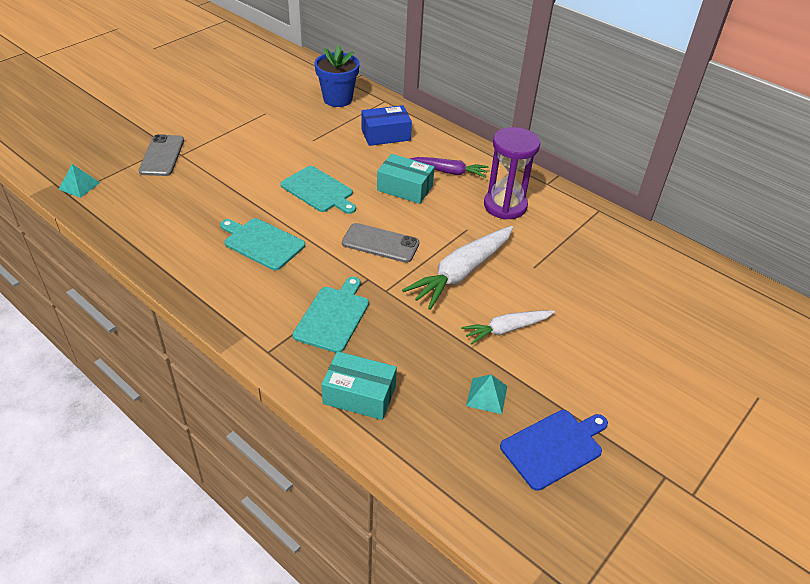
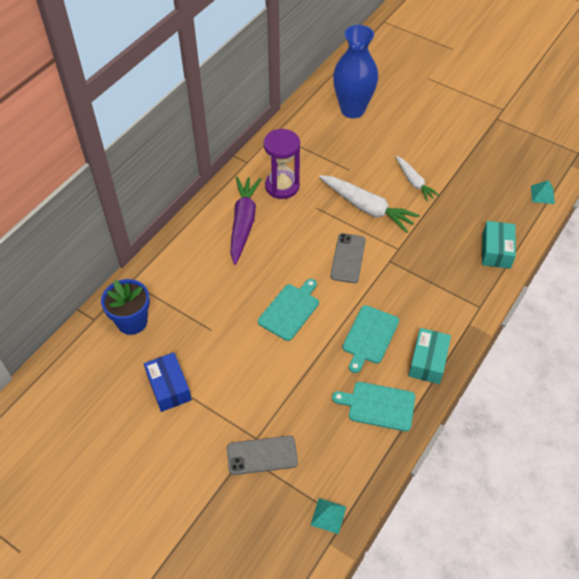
camera: 95 degrees left, 10 degrees up
(333, 316) = (434, 275): turquoise cutting board -> turquoise cutting board (378, 405)
(385, 135) = (193, 273): blue box -> blue box (169, 387)
(405, 188) = (273, 250): turquoise box -> turquoise box (428, 361)
(449, 172) = (243, 223): purple carrot -> purple carrot, size x1.64
(486, 395) = (472, 190): turquoise pyramid -> turquoise pyramid (542, 194)
(554, 447) = (497, 160): blue cutting board -> none
(658, 289) = (352, 110): none -> blue vase

